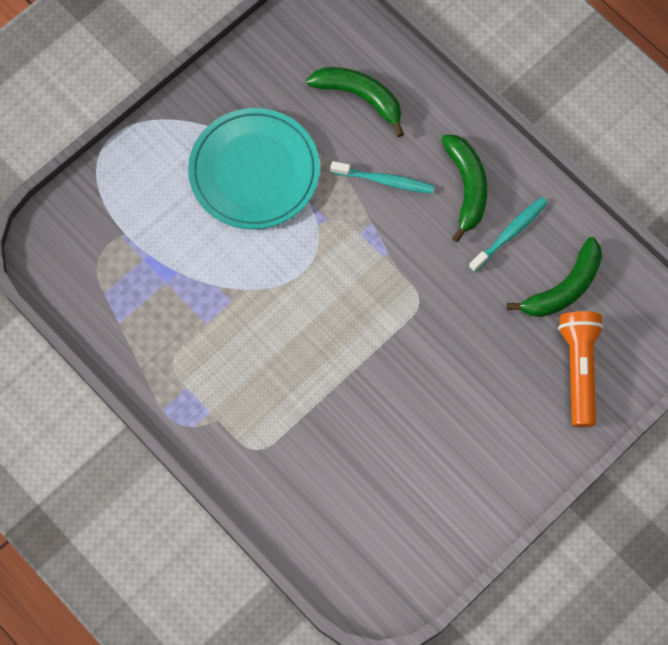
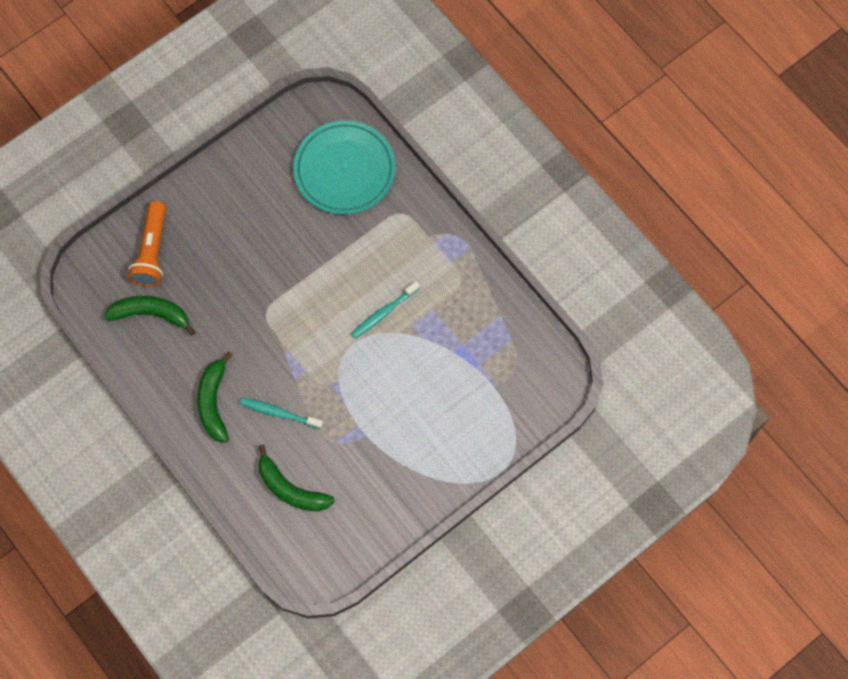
camera: 175 degrees left, 0 degrees up
(254, 171) = (385, 430): turquoise plate -> turquoise plate (345, 170)
(510, 233) = (185, 361): turquoise toothbrush -> turquoise toothbrush (384, 313)
(564, 287) = (151, 314): green banana -> green banana turned 45 degrees clockwise

